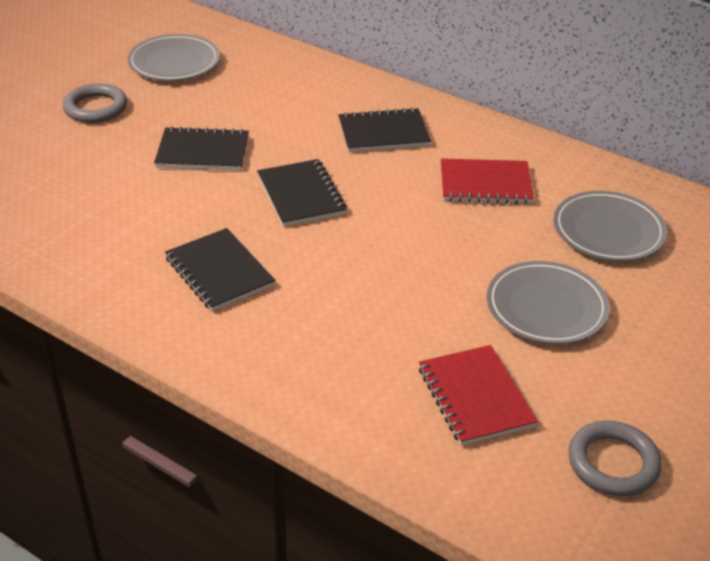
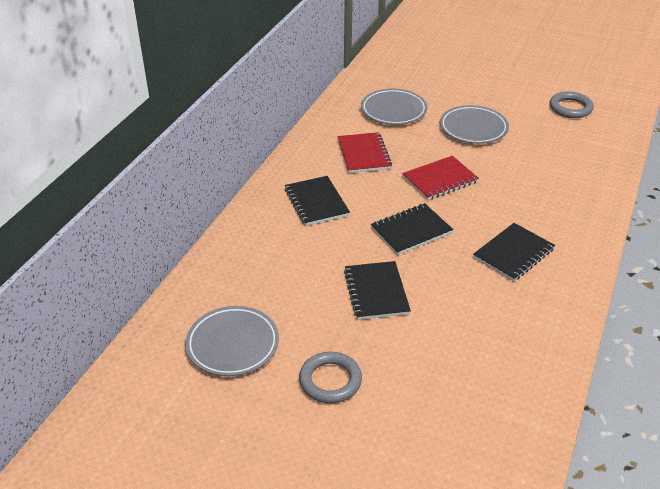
camera: 100 degrees left, 0 degrees up
(475, 397) = (556, 146): red notebook -> red notebook (440, 180)

